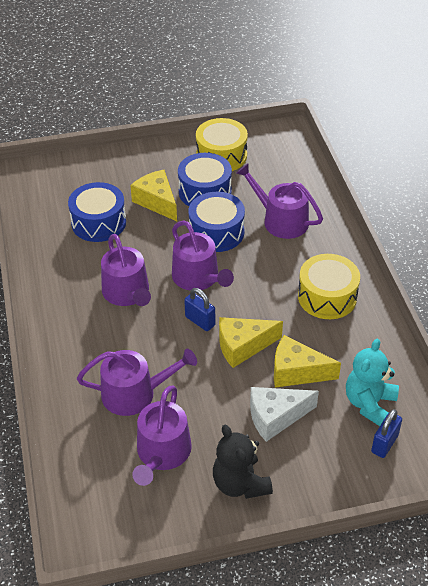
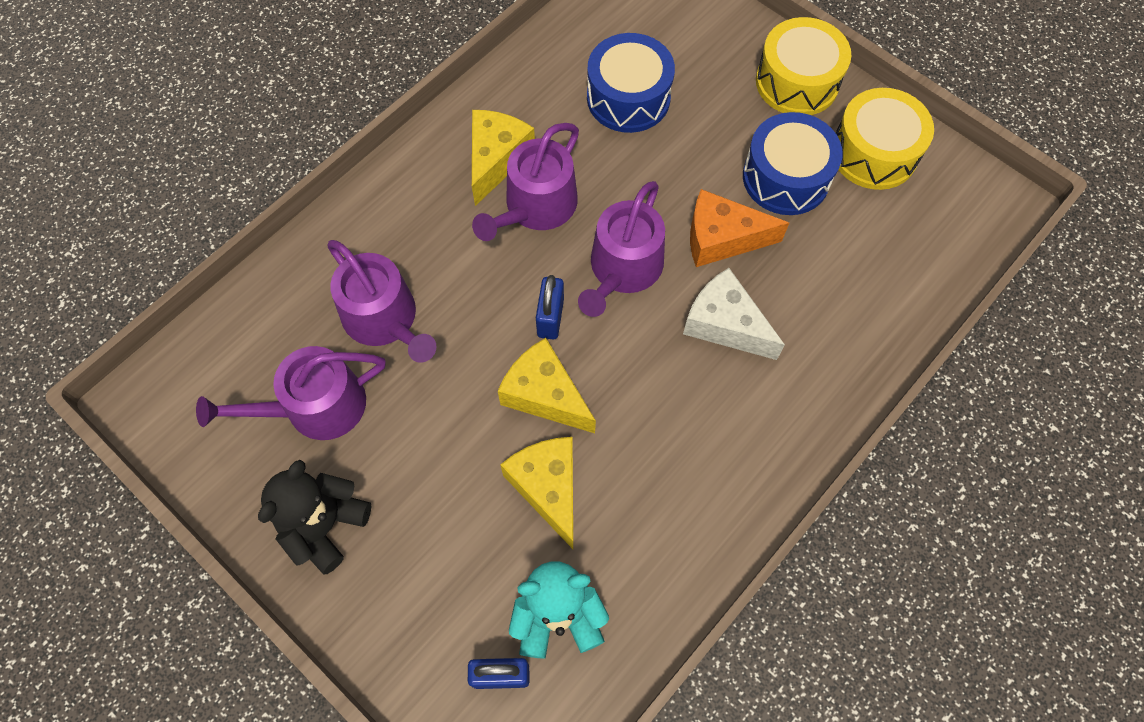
camera: 55 degrees right, 20 degrees up
(157, 202) = (719, 135): yellow cheese -> yellow cheese (496, 159)
(216, 232) = (722, 239): blue drum -> orange cheese
(275, 417) = (454, 506): white cheese -> white cheese (725, 324)
(280, 220) = (811, 302): purple watering can -> none
(327, 297) = (712, 449): yellow drum -> yellow drum (797, 82)

